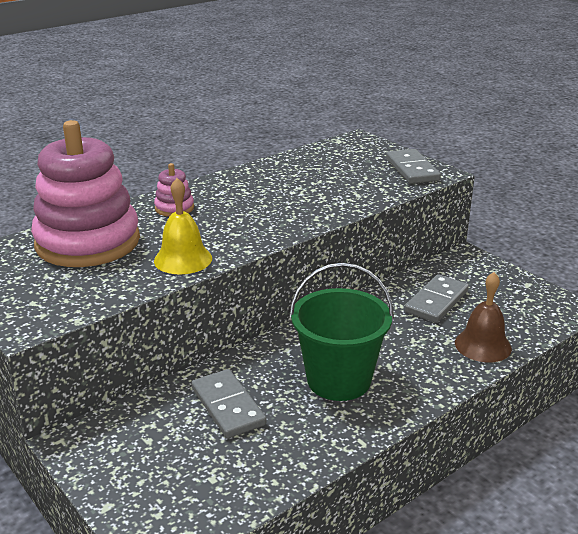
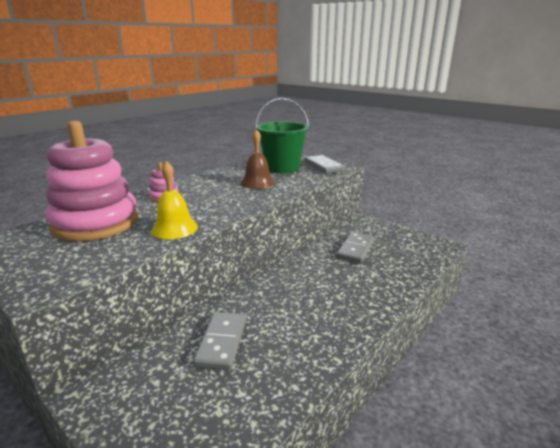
camera: 10 degrees left, 5 degrees down
(228, 406) = (222, 342): grey domino -> grey domino turned 45 degrees clockwise
(338, 380) = (305, 311): green bucket -> green bucket (282, 168)
(483, 345) = (398, 275): brown bell -> brown bell (257, 182)

